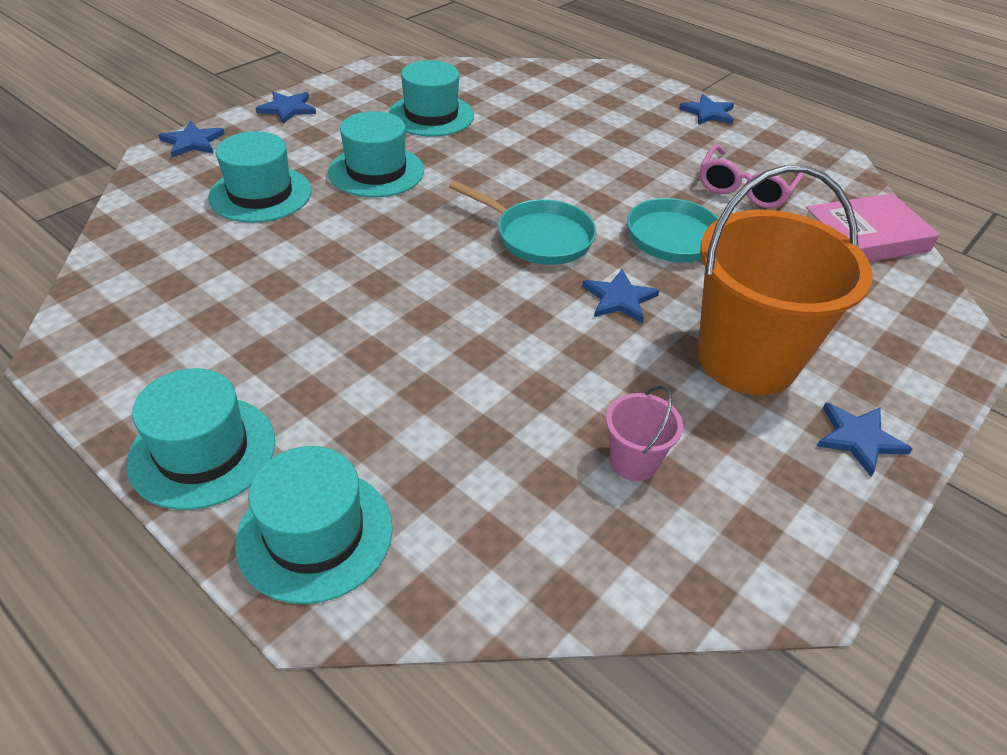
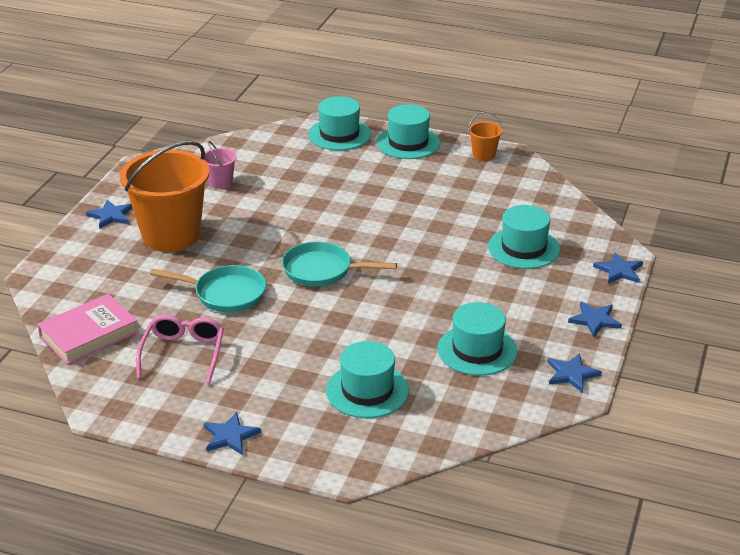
camera: 160 degrees right, 10 degrees down
(108, 369) = (484, 155): none -> orange bucket
(376, 171) = (468, 286): turquoise hat -> turquoise hat (367, 390)
(619, 298) = (253, 247): blue star -> blue star (571, 374)

